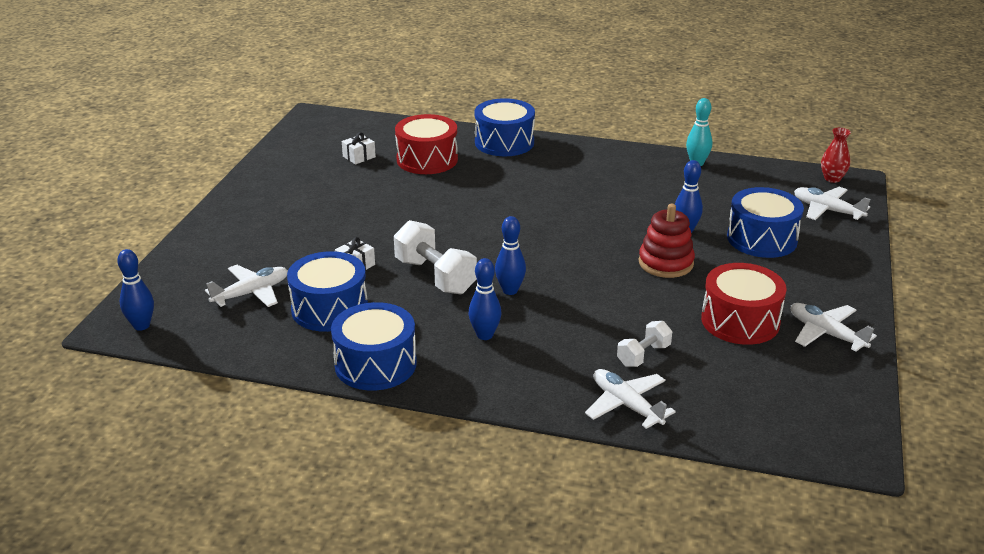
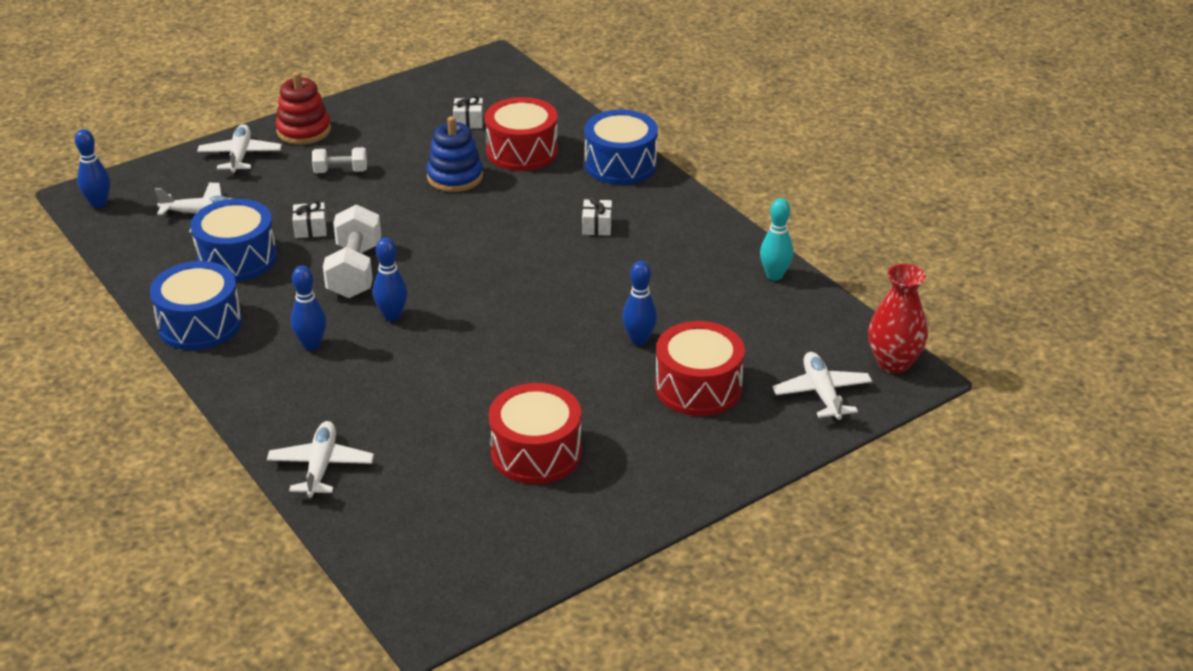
camera: 40 degrees right, 5 degrees up
(407, 192) = (455, 177): none -> blue stacking toy
(550, 181) = (597, 226): none -> white gift
(643, 355) = (403, 434): white dumbbell -> white dumbbell (340, 171)
(666, 263) = (565, 362): red stacking toy -> red stacking toy (304, 131)
(762, 239) = (698, 387): blue drum -> red drum
(826, 334) = (592, 509): white plane -> white plane (240, 156)
(832, 178) = (893, 363): red vase -> red vase, size x1.55

